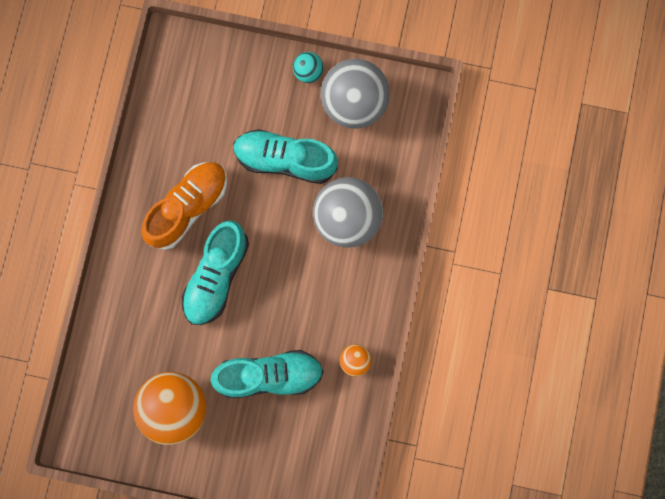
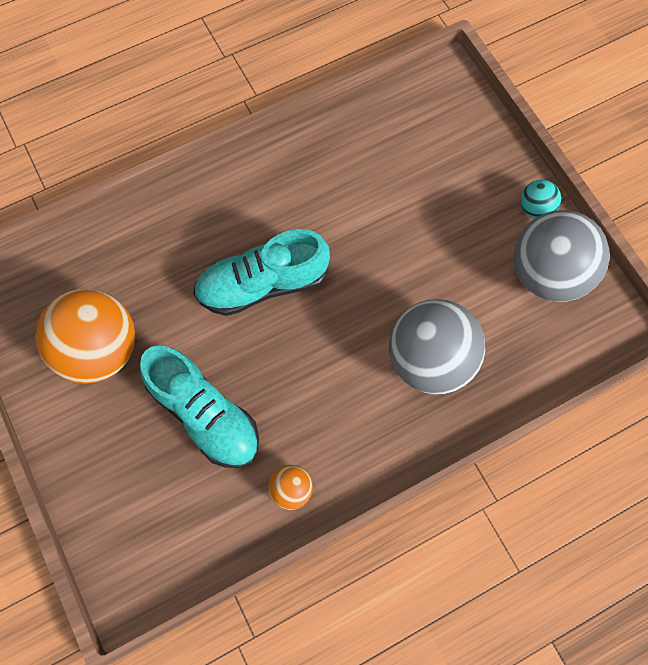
camera: 50 degrees right, 10 degrees down
(188, 207) = (307, 207): orange shoe -> none
(285, 160) = (432, 256): turquoise shoe -> none

